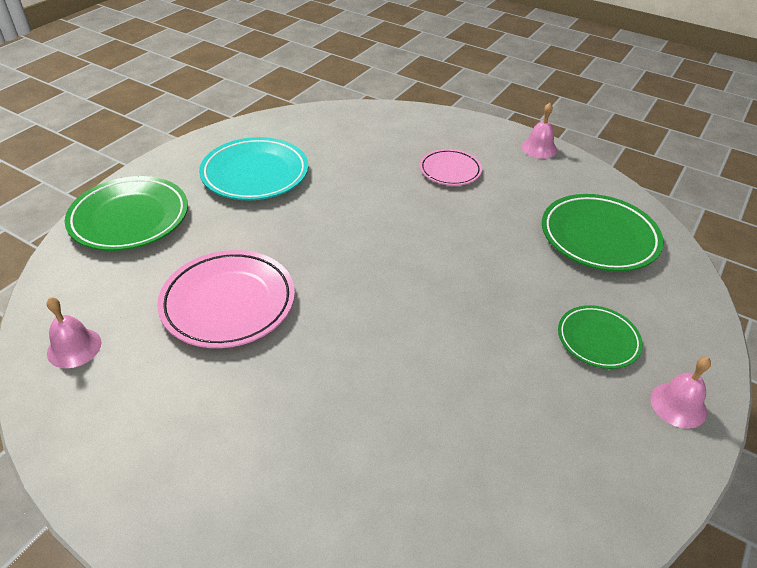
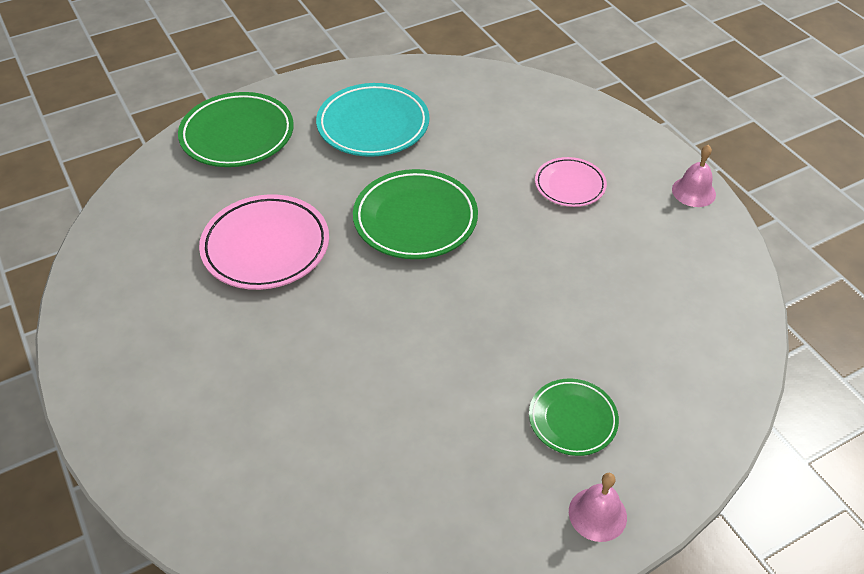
camera: 30 degrees right, 5 degrees up
(74, 347) = (128, 239): pink bell -> none
(599, 237) = (670, 317): green plate -> green plate (415, 219)

